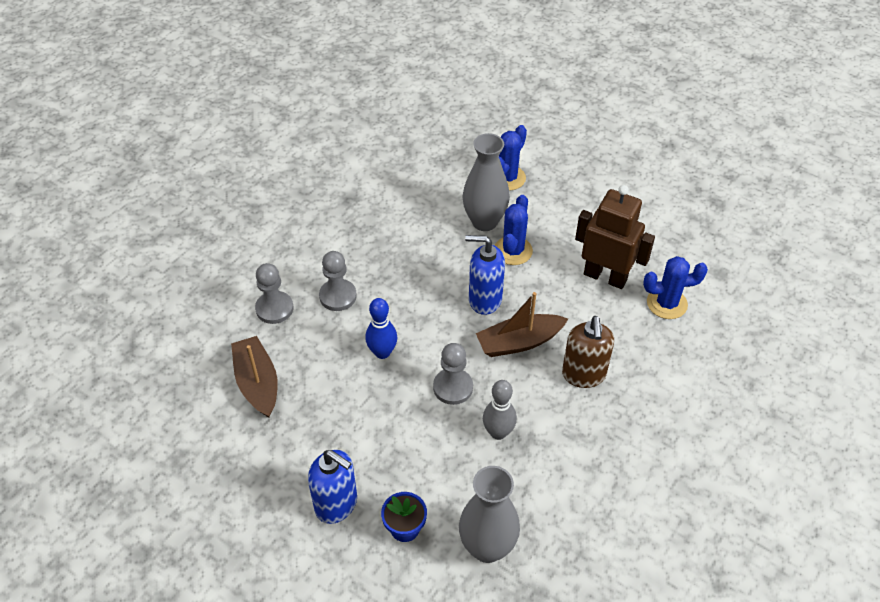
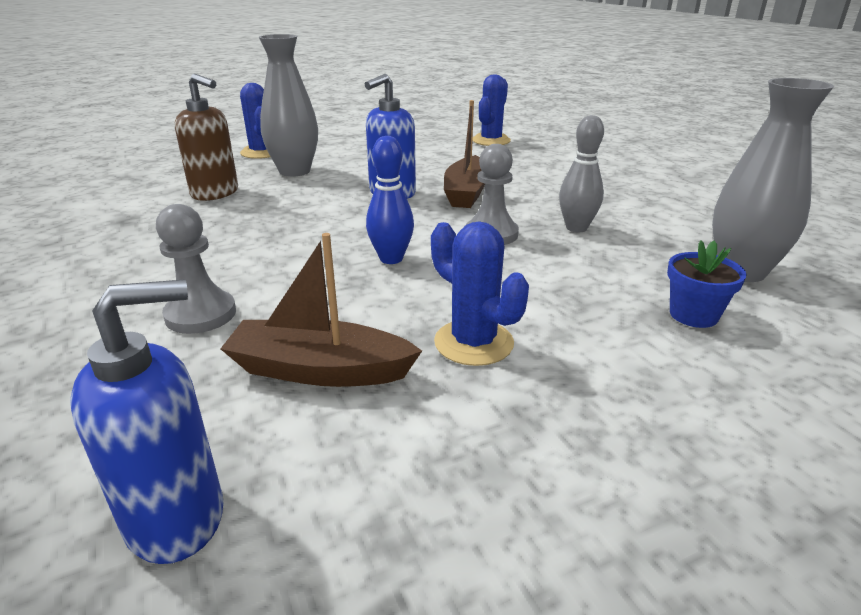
camera: 60 degrees left, 20 degrees down
(336, 504) = (626, 359): blue soap dispenser -> blue soap dispenser (177, 517)
(338, 296) = (260, 263): grey pawn -> none
(513, 251) = (351, 170): blue cactus -> blue cactus (473, 343)
(583, 375) = (536, 180): brown soap dispenser -> brown soap dispenser (215, 193)
(605, 276) = (434, 150): brown robot -> none

